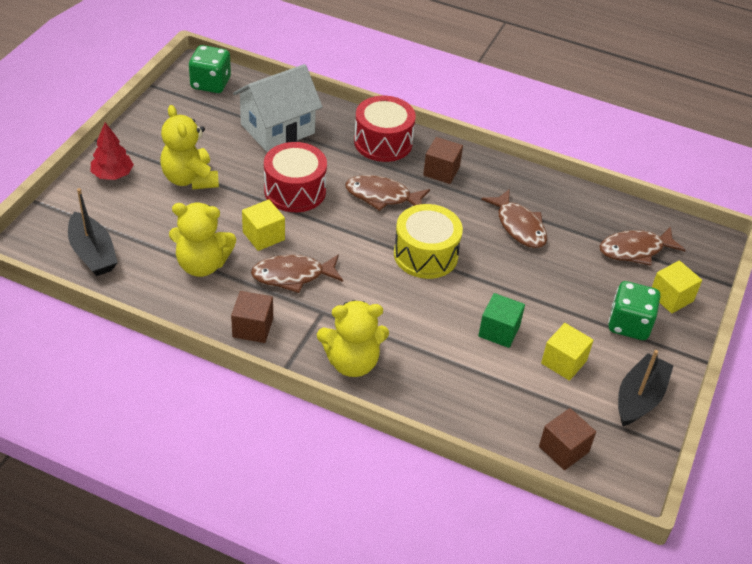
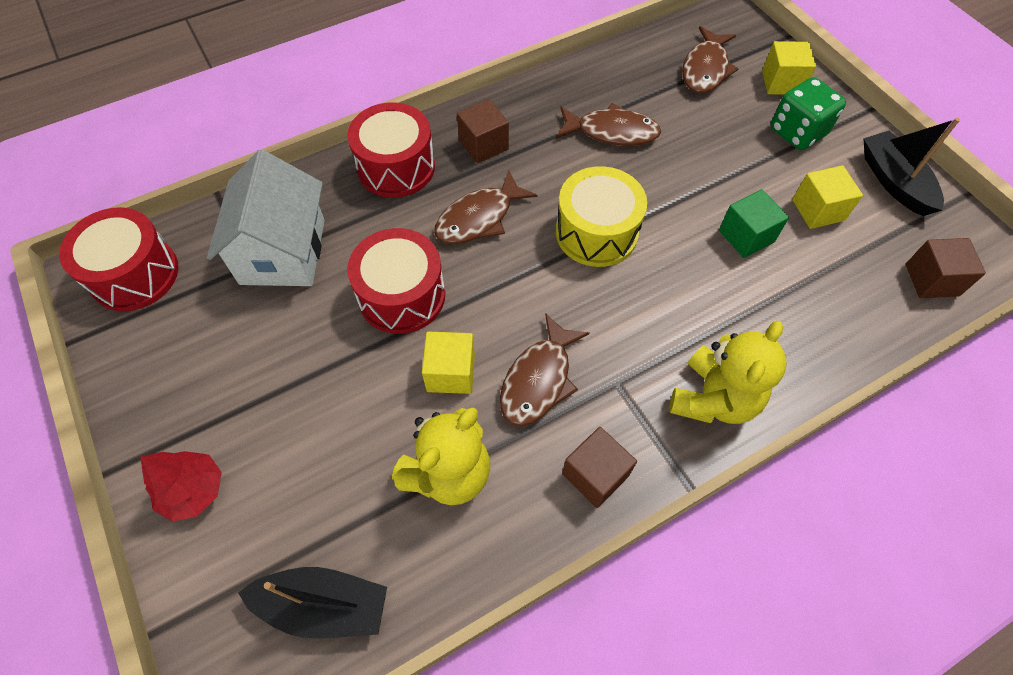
camera: 50 degrees left, 15 degrees up
(190, 179) = (285, 398): yellow teddy bear -> none
(210, 83) = (134, 274): green dice -> red drum

